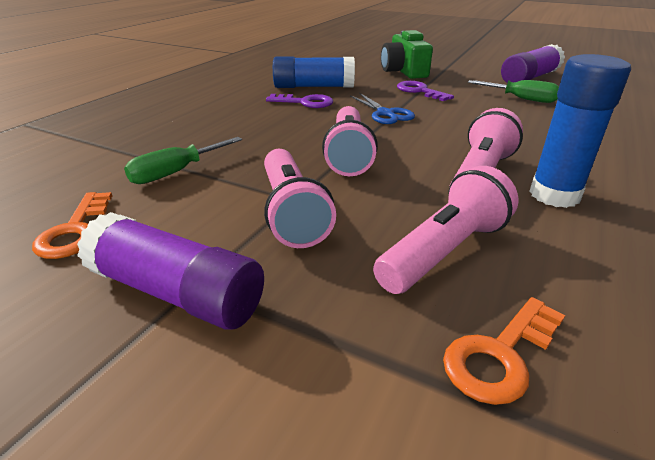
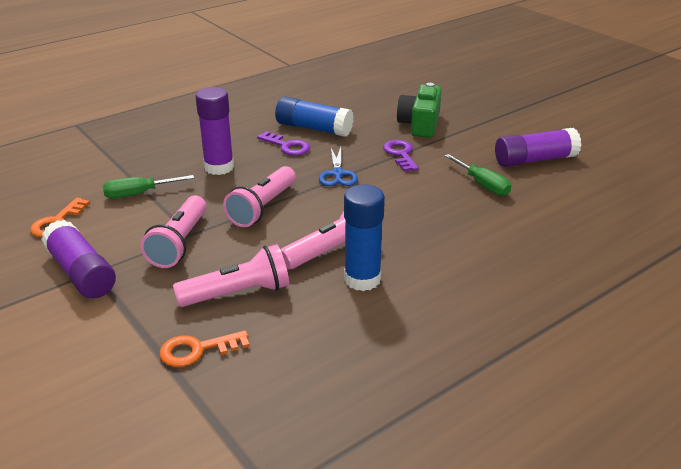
camera: 25 degrees right, 0 degrees up
(252, 130) = (219, 167): none -> purple glue stick

